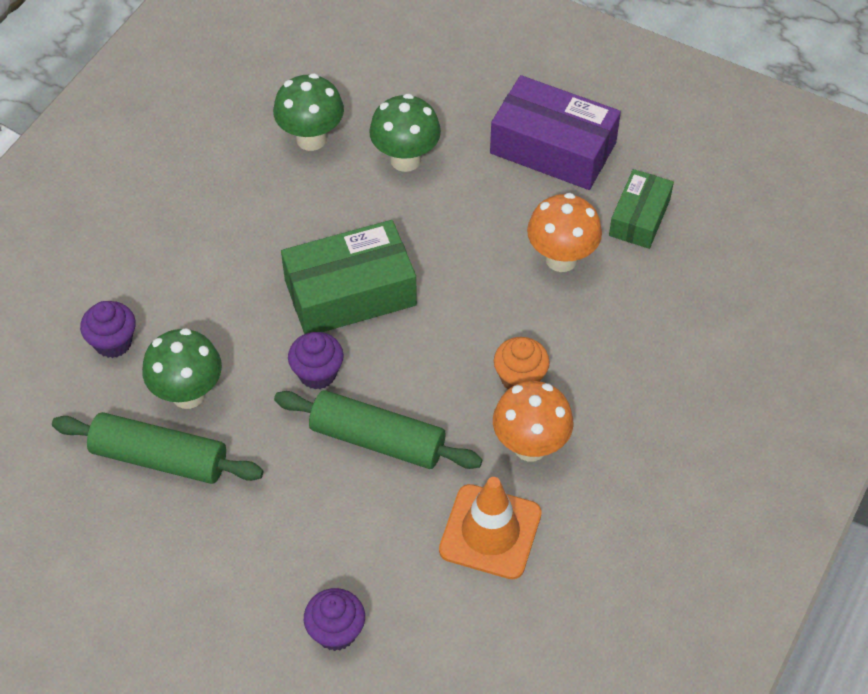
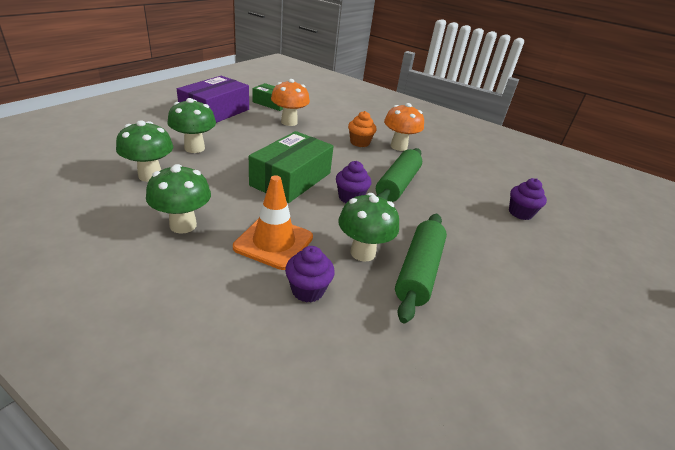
camera: 90 degrees left, 20 degrees down
(209, 204) = (183, 225): none -> green mushroom
(350, 293) = (291, 179): green box -> green box turned 45 degrees clockwise
(490, 532) = (447, 163): orange traffic cone -> orange traffic cone (274, 242)

